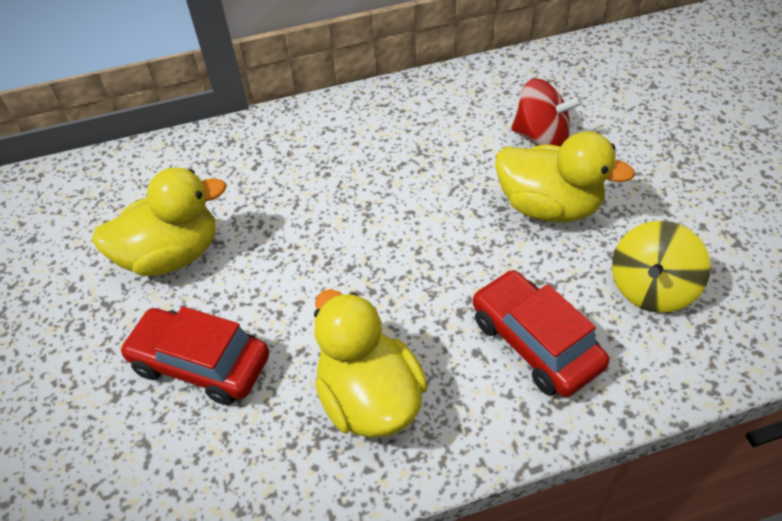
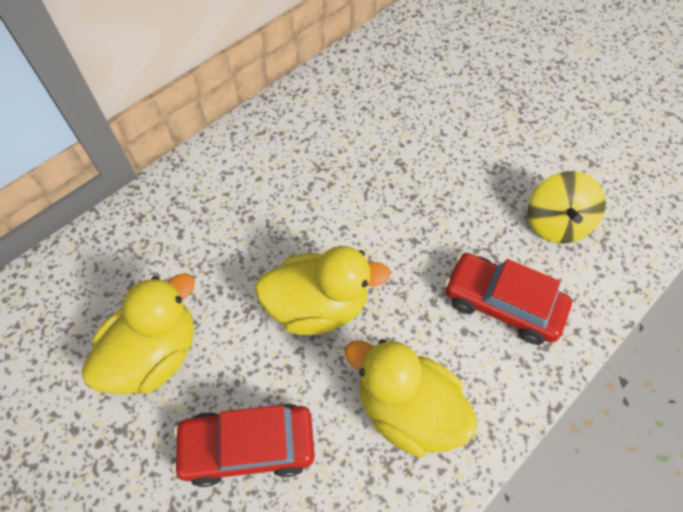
camera: 30 degrees left, 10 degrees up
(541, 138) = (408, 121): red spinning top -> none
(548, 207) = (448, 182): yellow duck -> yellow duck (318, 306)

